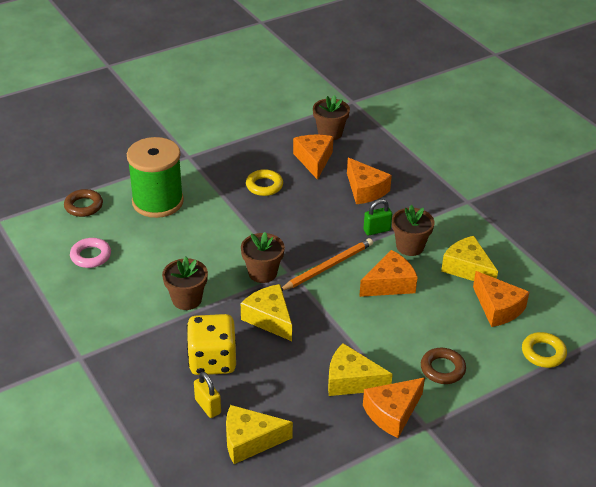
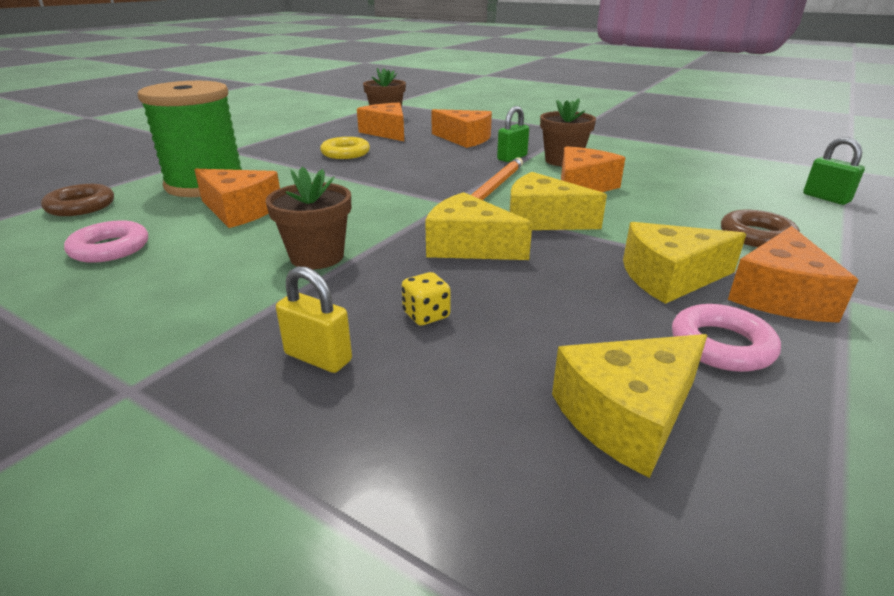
camera: 25 degrees left, 10 degrees down
(208, 406) = (482, 385): yellow padlock -> yellow padlock (318, 357)
(212, 361) = (426, 315): yellow dice -> yellow dice, size x0.42
(262, 273) = (412, 210): brown flower pot -> none
(325, 427) = (721, 345): none -> pink ring
(467, 268) = (643, 163): yellow cheese -> yellow cheese (542, 220)
(497, 308) = (720, 179): orange cheese -> orange cheese (240, 211)
(543, 353) = (826, 198): yellow ring -> green padlock

